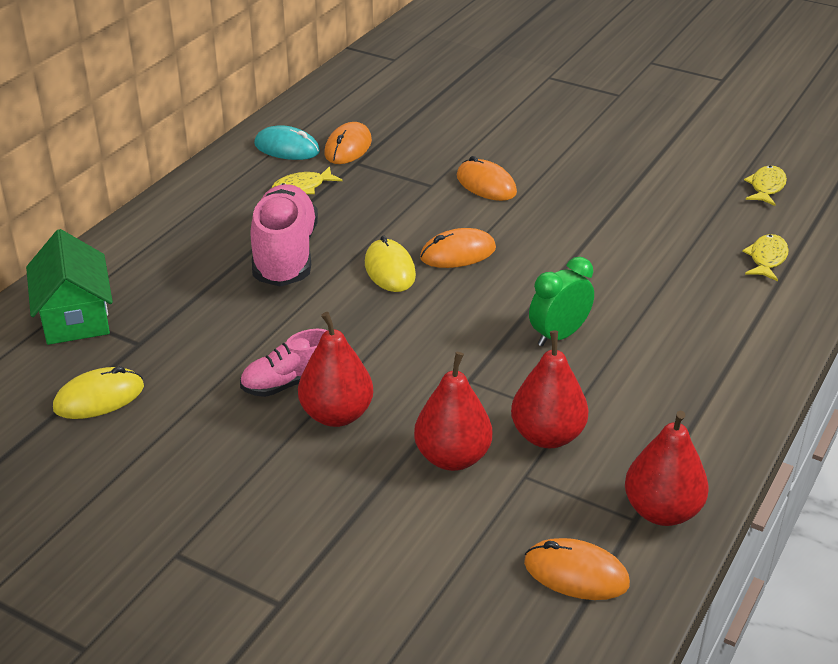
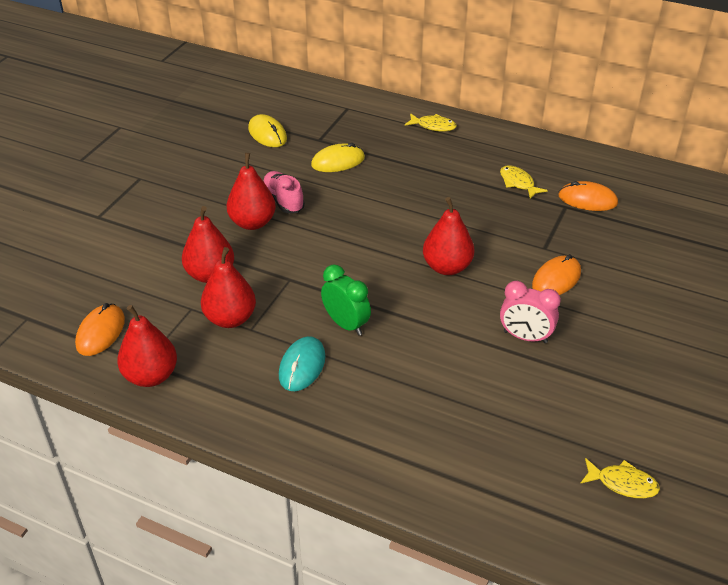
camera: 85 degrees right, 5 degrees up
(75, 317) = (343, 114): green house -> none
(285, 255) = (425, 184): pink shoe -> none
(287, 148) = (573, 170): turquoise mouse -> turquoise mouse (302, 366)
(389, 269) = (417, 234): yellow mouse -> yellow mouse (338, 161)
(458, 253) = (447, 267): orange mouse -> red pear
(578, 214) = (525, 337): none -> pink clock
(767, 259) = (483, 469): yellow fish -> yellow fish (433, 126)

